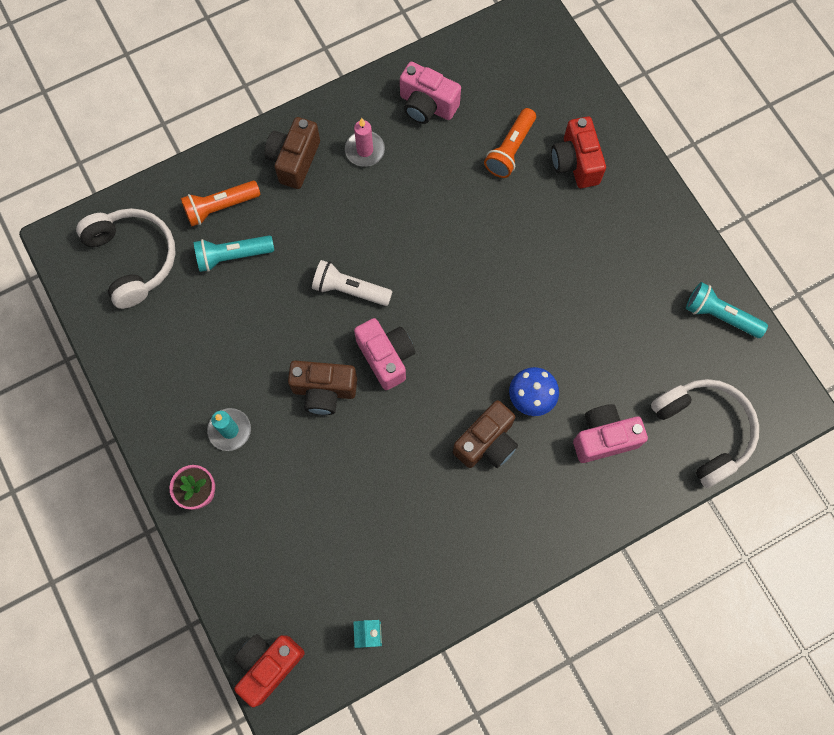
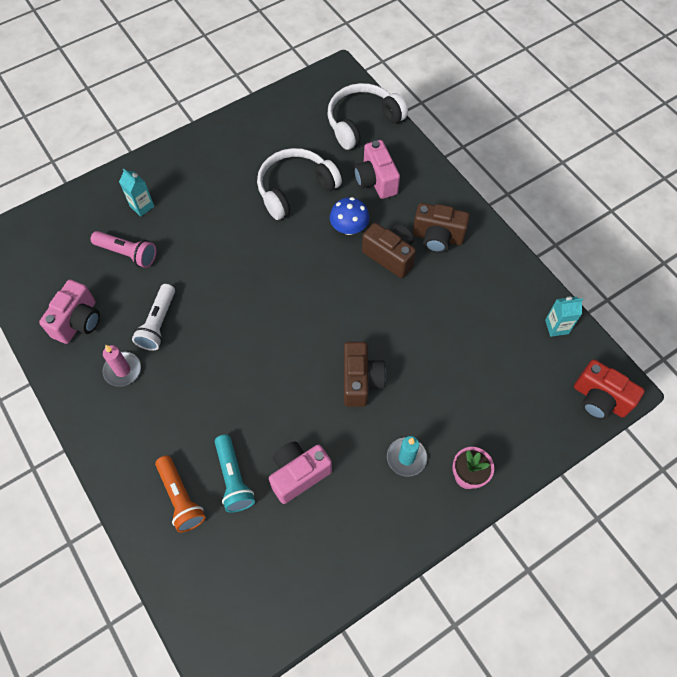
camera: 95 degrees left, 10 degrees down
(133, 259) = (239, 580): white headphones -> white headphones (295, 189)
(294, 160) = (131, 433): brown camera -> brown camera (437, 237)
(350, 289) = (263, 369): white flashlight -> white flashlight (158, 323)
(386, 357) = (325, 334): pink camera -> pink camera (298, 474)
(510, 150) = (127, 254): orange flashlight -> pink flashlight
(575, 163) = (142, 206): red camera -> turquoise carton
(720, 315) = (272, 113): turquoise flashlight -> none

